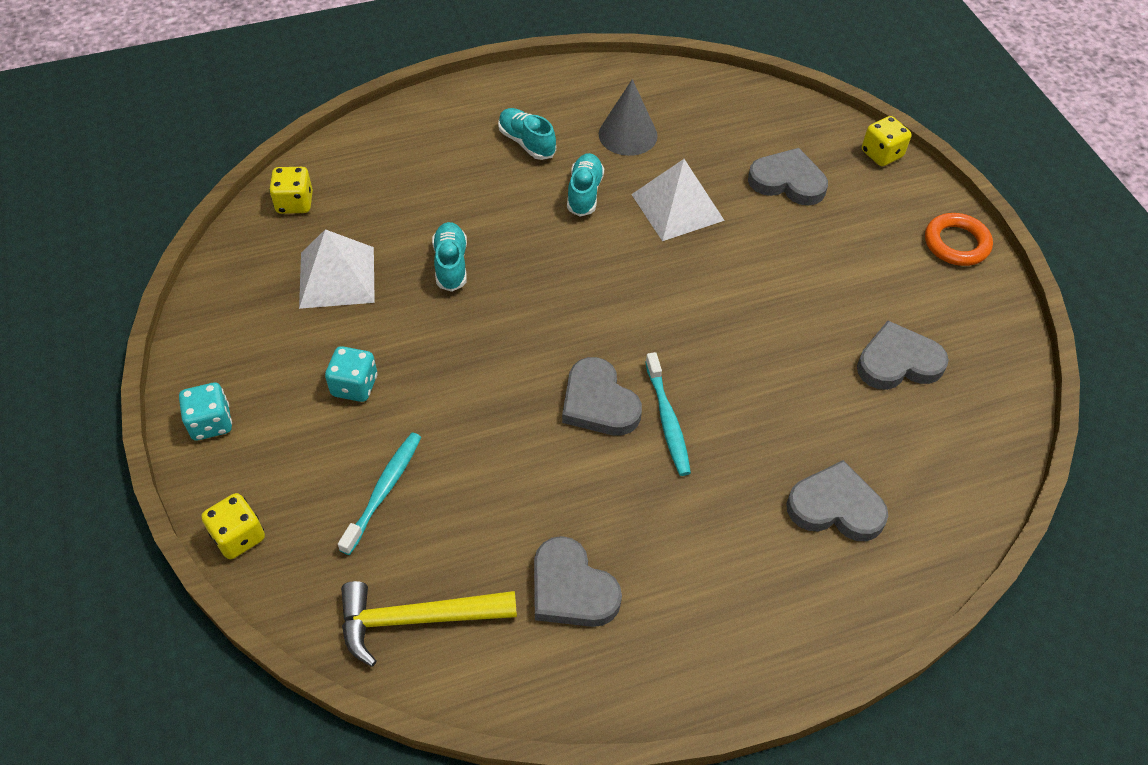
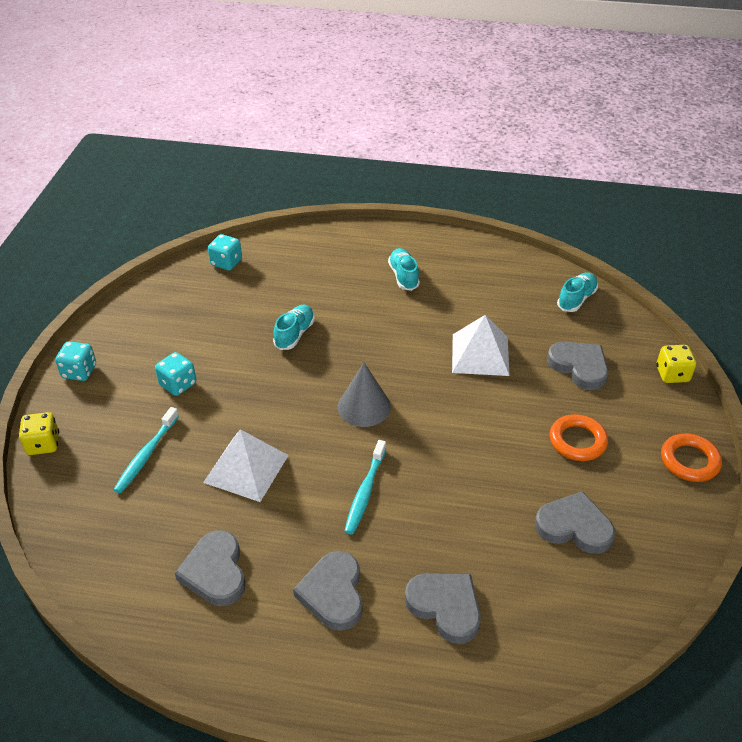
camera: 30 degrees right, 10 degrees down
(295, 203) = (226, 262): yellow dice -> turquoise dice
(337, 277) = (218, 315): white pyramid -> white pyramid (246, 468)
(383, 491) = (146, 455): turquoise toothbrush -> turquoise toothbrush turned 150 degrees clockwise
(417, 619) = (105, 543): yellow hammer -> none
(584, 193) = (419, 322): turquoise shoe -> turquoise shoe (576, 299)
(598, 402) = (326, 460): grey heart -> grey heart (333, 593)
(628, 134) = (479, 295): grey cone -> grey cone (364, 406)
(840, 267) = (577, 441): none -> orange ring

